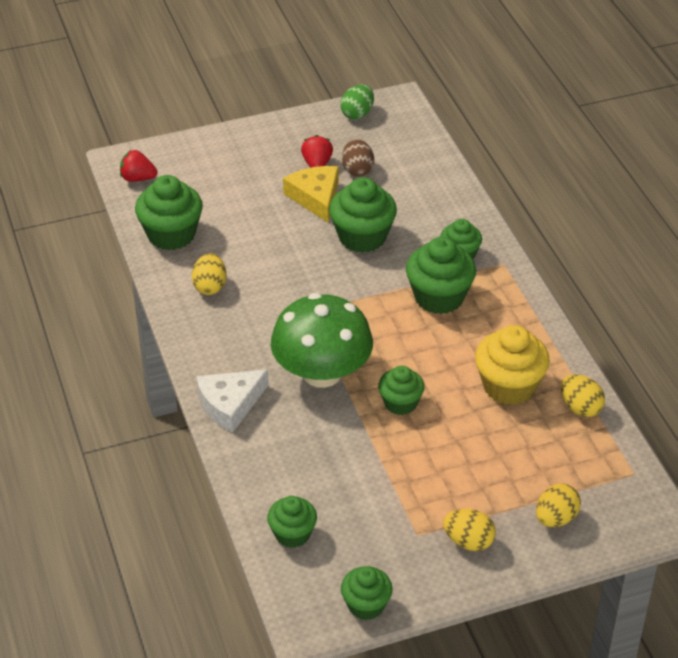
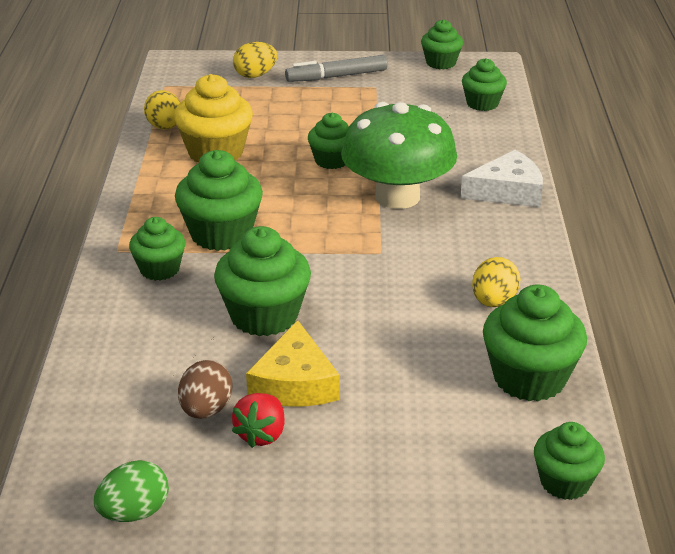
camera: 160 degrees left, 10 degrees down
(138, 178) = (565, 482): red strawberry -> green cupcake
(468, 541) = (336, 76): yellow egg -> grey marker

